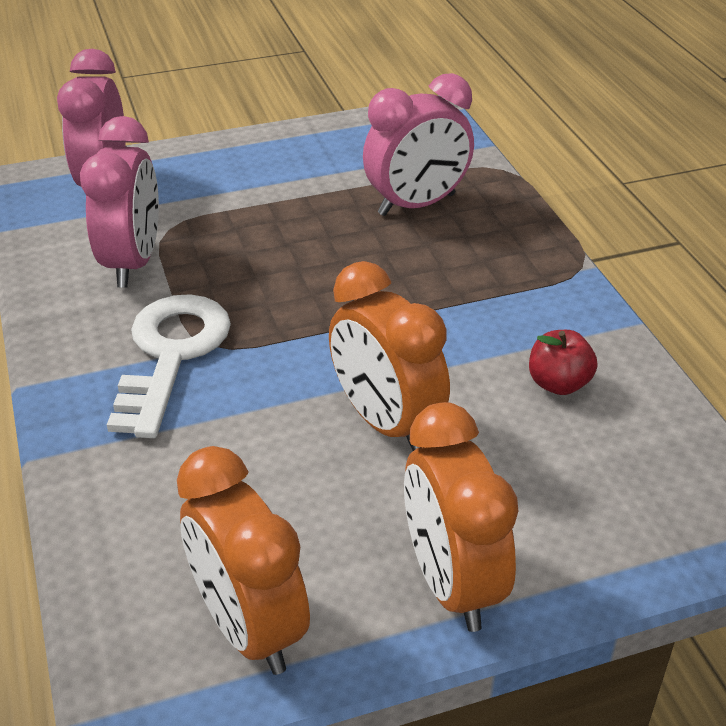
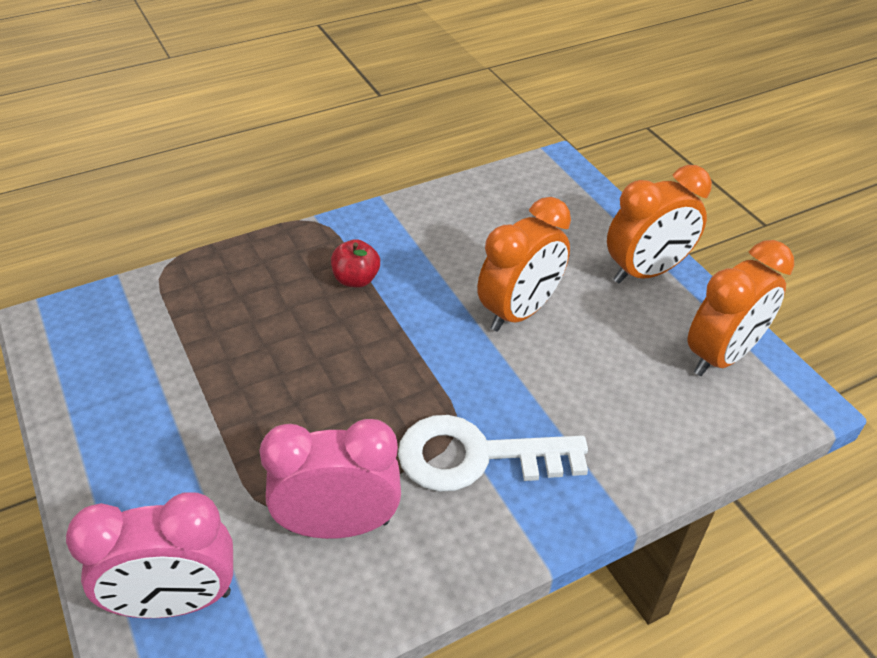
camera: 100 degrees left, 5 degrees up
(416, 205) = (226, 318): pink clock -> none
(558, 384) = (455, 232): red apple -> red apple (356, 279)

